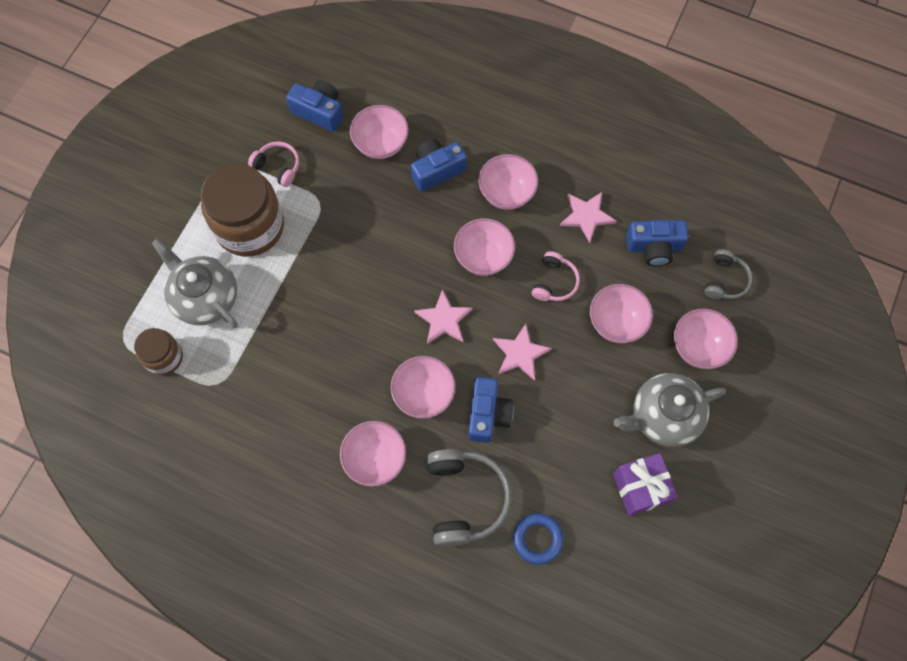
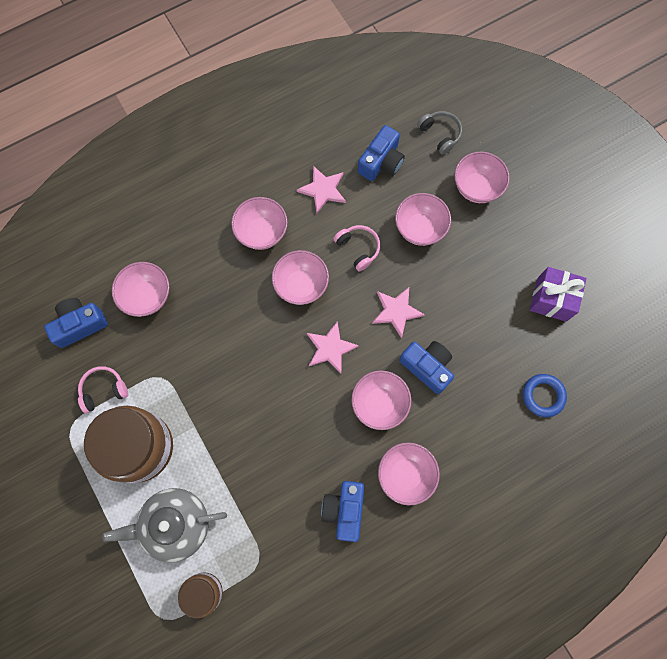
camera: 55 degrees left, 5 degrees up
(436, 170) = (203, 269): blue camera -> blue camera (344, 510)
(465, 499) = (480, 427): grey headphones -> none
(663, 416) = (510, 247): grey teapot -> none

